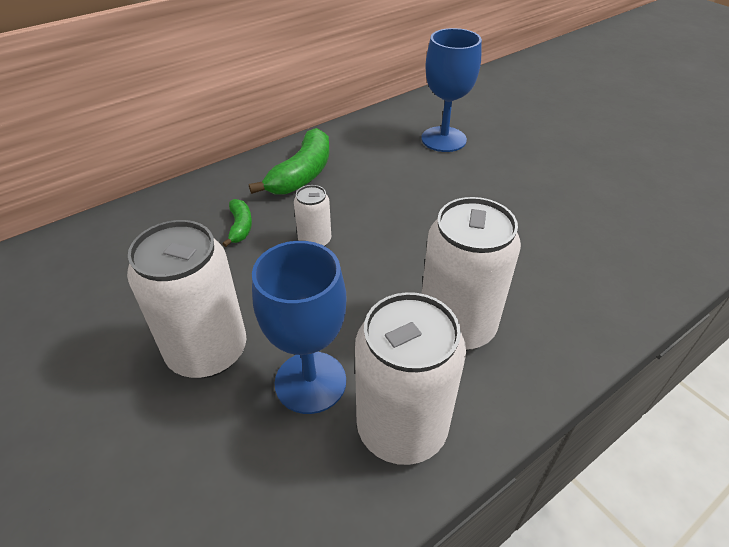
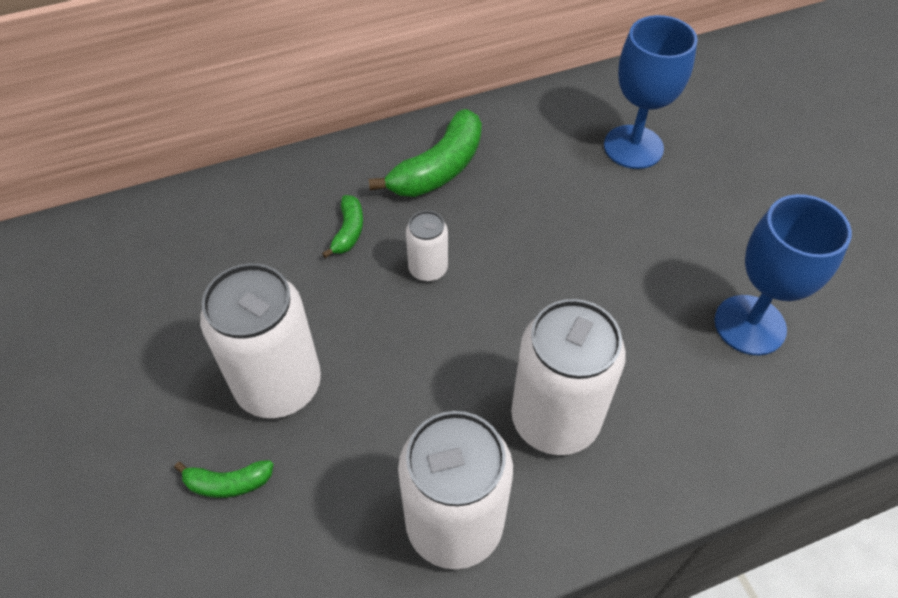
camera: 15 degrees right, 10 degrees up
(177, 444) = (228, 483): none -> green banana
(310, 382) = (375, 447): blue goblet -> blue goblet (750, 325)

